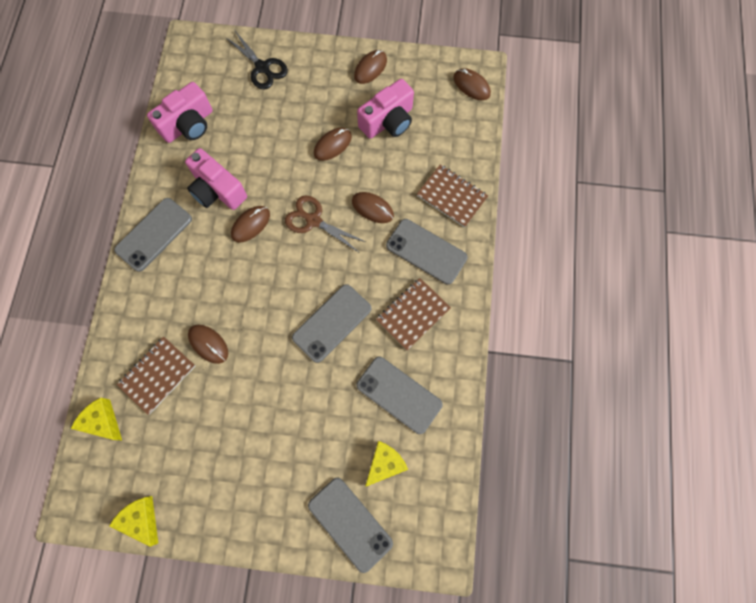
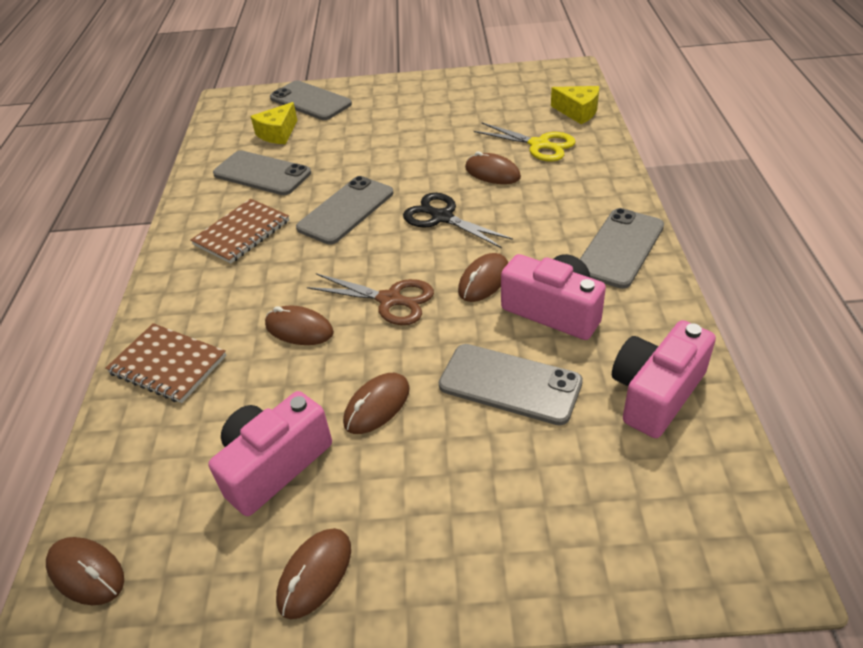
camera: 175 degrees right, 30 degrees down
(141, 519) = (505, 76): yellow cheese -> none
(157, 375) = (539, 145): brown notebook -> yellow scissors
(262, 67) = (561, 531): black scissors -> black scissors (442, 217)
(426, 251) = (218, 294): grey phone -> grey phone (510, 384)

